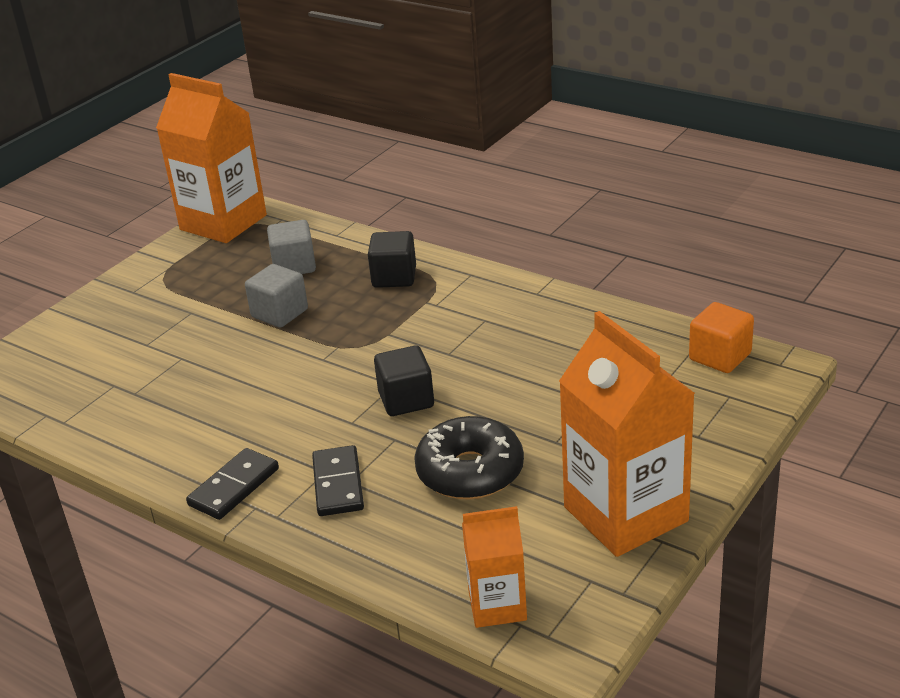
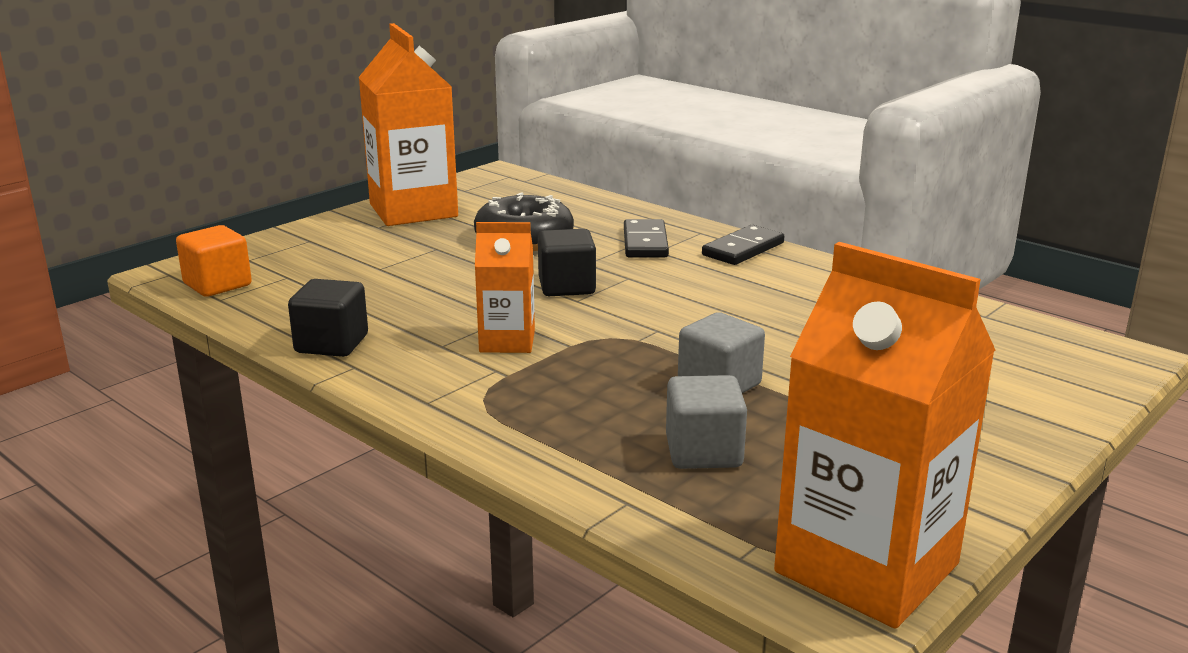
camera: 175 degrees left, 10 degrees down
(394, 277) = (542, 412): black cube -> black cube (332, 344)
(497, 605) = (535, 186): orange carton -> orange carton (507, 341)

